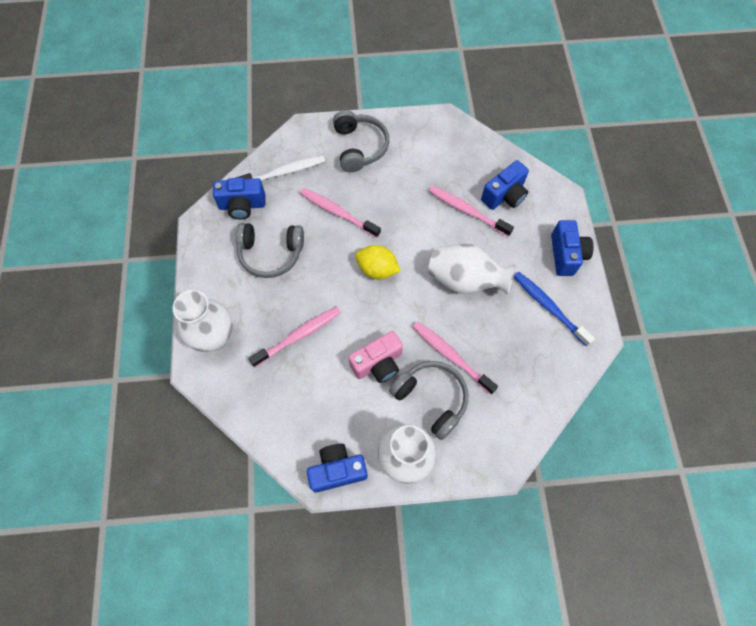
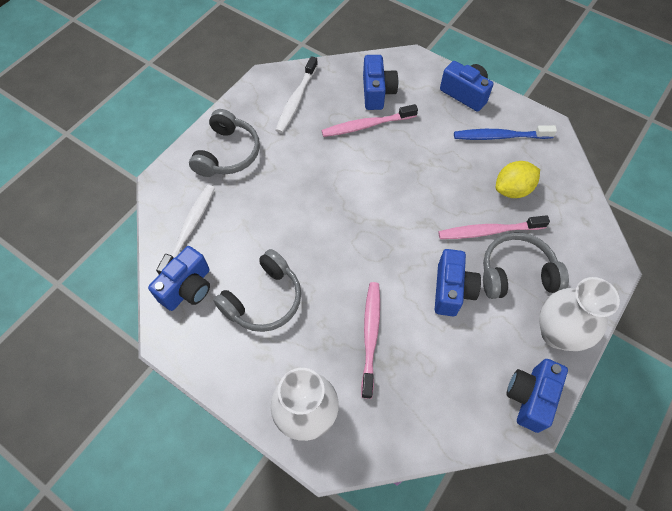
camera: 50 degrees left, 5 degrees down
(337, 212) = (275, 216): pink toothbrush -> none
(359, 147) = (228, 153): grey headphones -> grey headphones turned 75 degrees clockwise
(377, 269) = (361, 226): yellow lemon -> yellow lemon (512, 189)
(378, 364) = (452, 290): pink camera -> blue camera
(444, 151) = (296, 100): none -> white toothbrush
(465, 280) = (428, 172): white vase -> none

